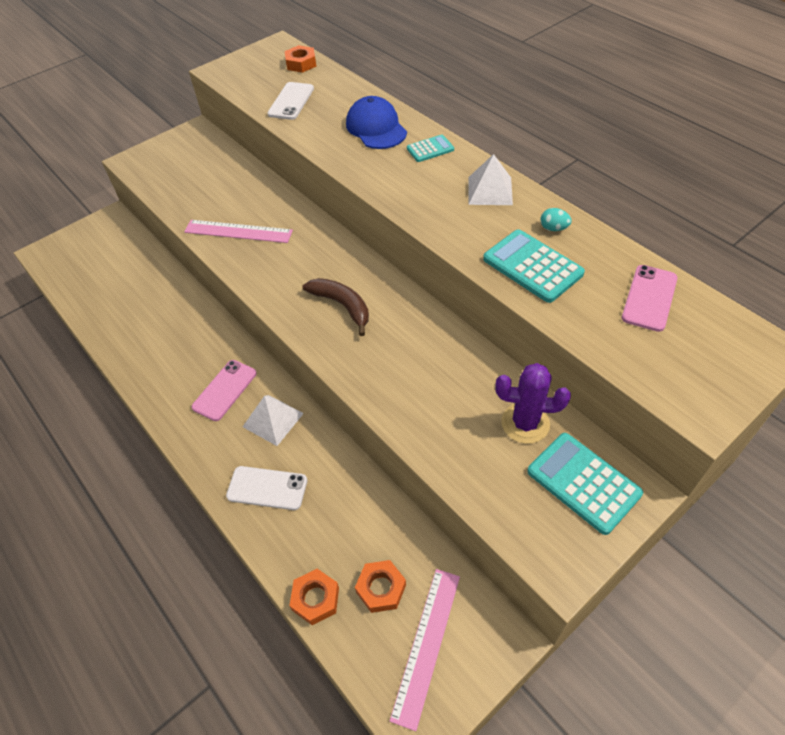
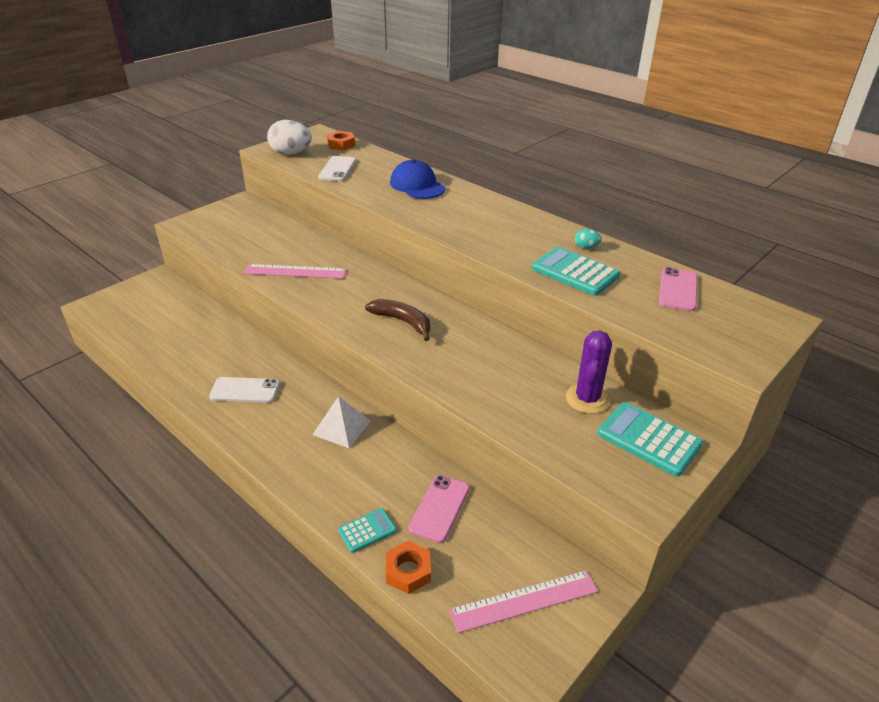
camera: 10 degrees left, 15 degrees down
(225, 390) = (290, 406): pink phone -> pink phone (440, 508)
(244, 77) = (291, 153): none -> white egg
(267, 488) = (344, 483): white phone -> white phone (245, 390)
(381, 588) = (471, 557): orange nut -> none
(426, 644) = (524, 600): pink ruler -> pink ruler turned 60 degrees clockwise
(430, 149) = (468, 198): turquoise calculator -> turquoise calculator (367, 530)
(490, 191) = (526, 224): white pyramid -> none
(525, 423) = (587, 399): purple cactus -> purple cactus turned 75 degrees counterclockwise

